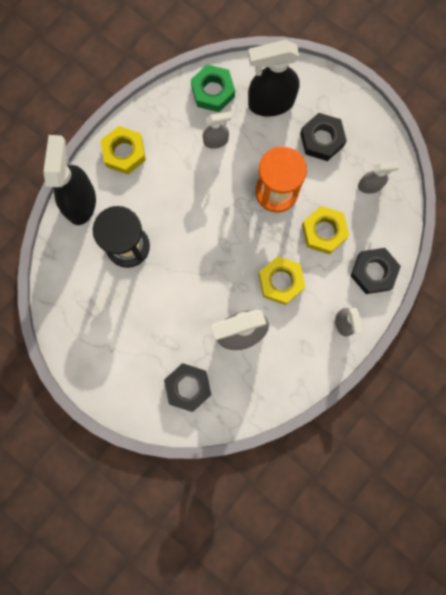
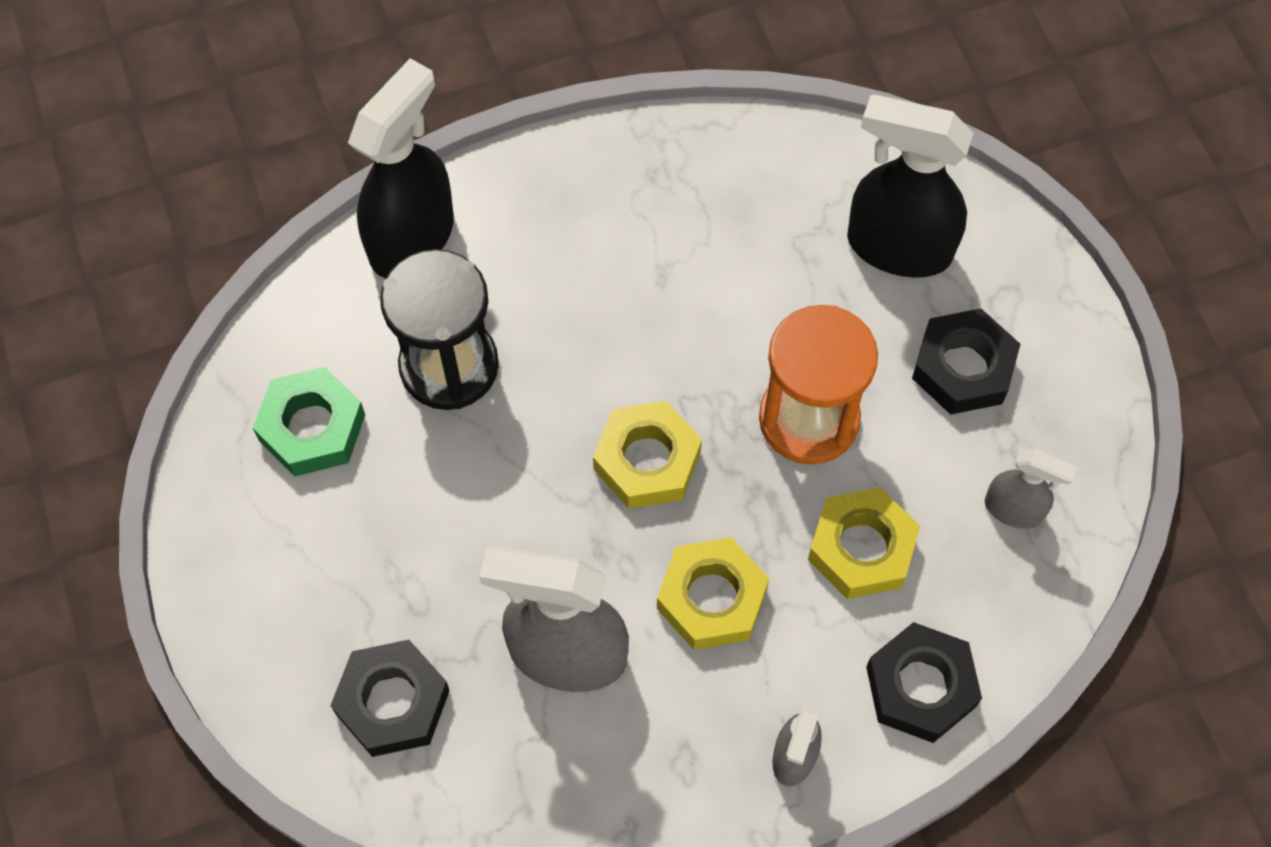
camera: 30 degrees right, 15 degrees down
(124, 153) = (552, 193): yellow nut -> yellow nut (647, 460)
(213, 91) = (794, 170): green nut -> green nut (312, 428)
(216, 141) = (745, 262): grey spray bottle -> none

